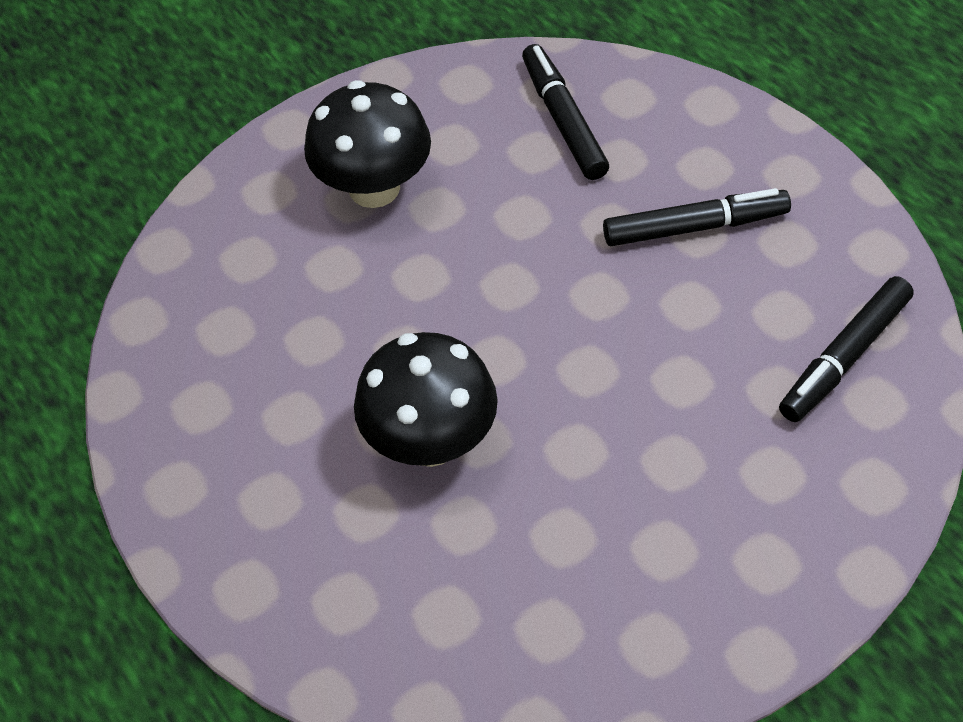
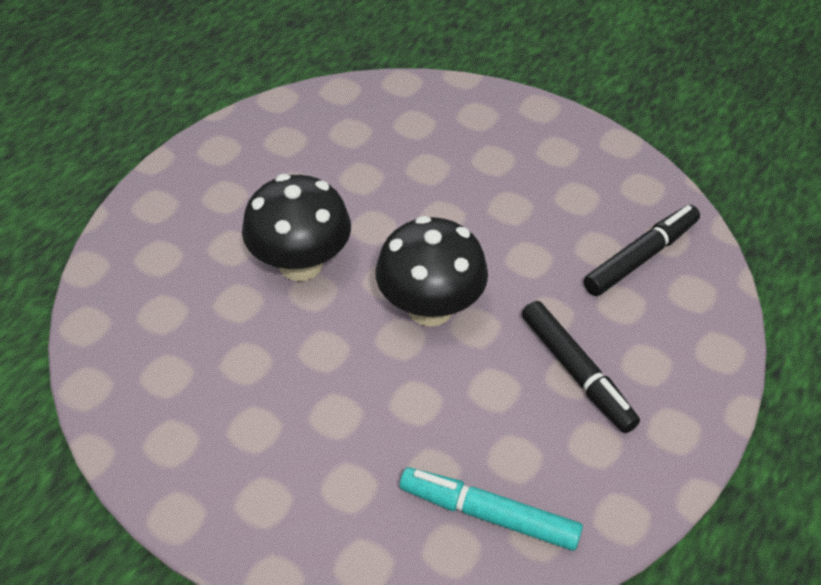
camera: 65 degrees right, 5 degrees down
(374, 188) = (510, 167): black mushroom -> black mushroom (430, 308)
(844, 357) = (489, 514): black marker -> turquoise marker

